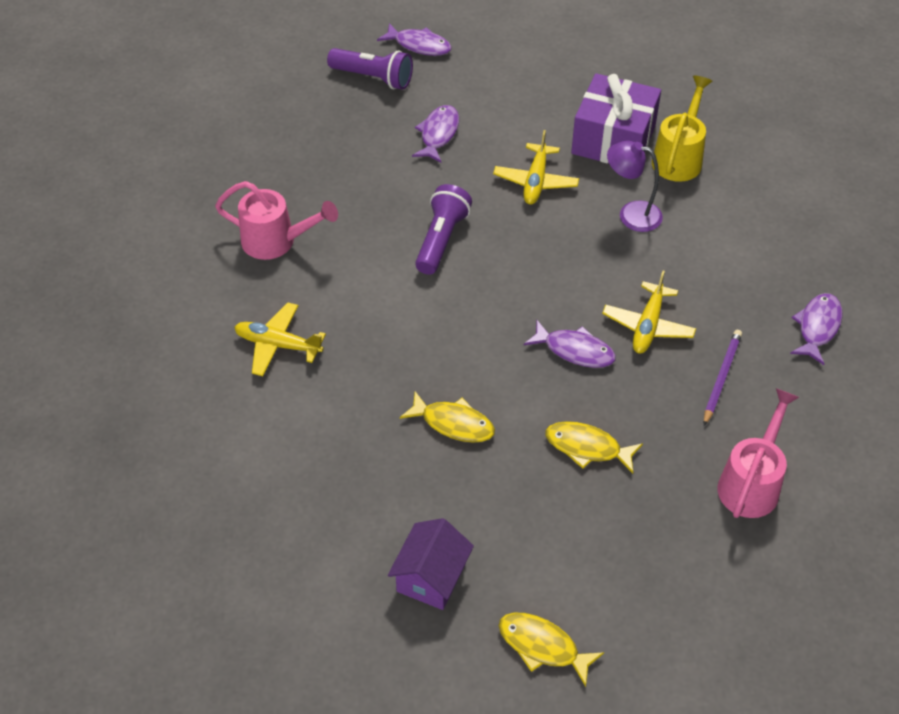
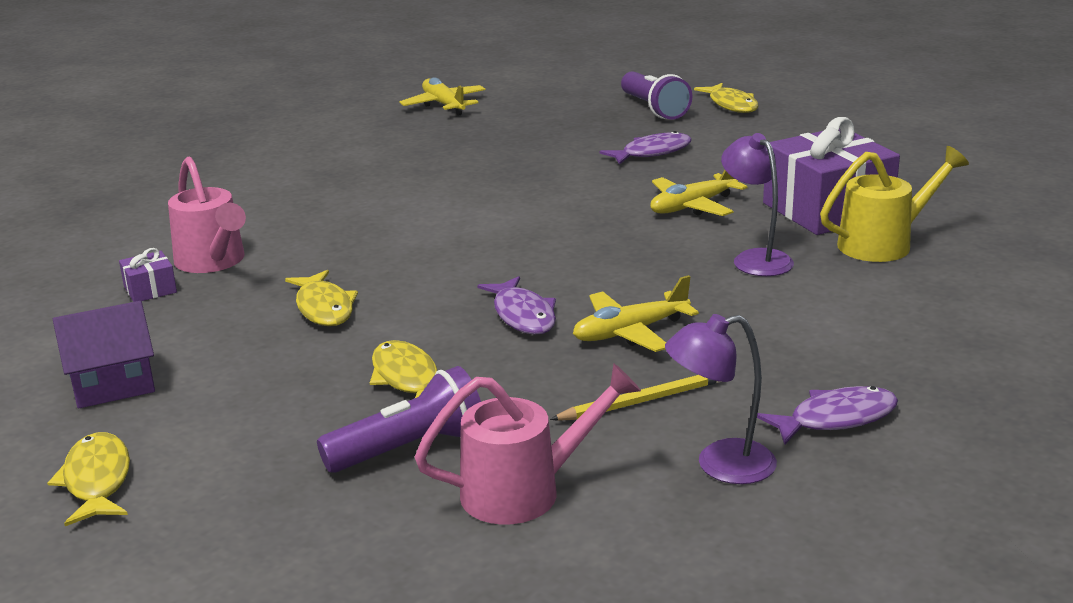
camera: 45 degrees right, 25 degrees down
(276, 241) = (399, 160): pink watering can -> pink watering can (213, 262)
(278, 345) = (287, 209): yellow plane -> yellow plane (444, 105)
(315, 485) = (150, 289): none -> purple gift
(419, 45) = (731, 105): purple fish -> yellow fish
(441, 240) = (534, 206): purple flashlight -> purple flashlight (409, 448)
(721, 377) = (642, 401): purple pencil -> yellow pencil
(809, 398) = (720, 465): none -> purple lamp

